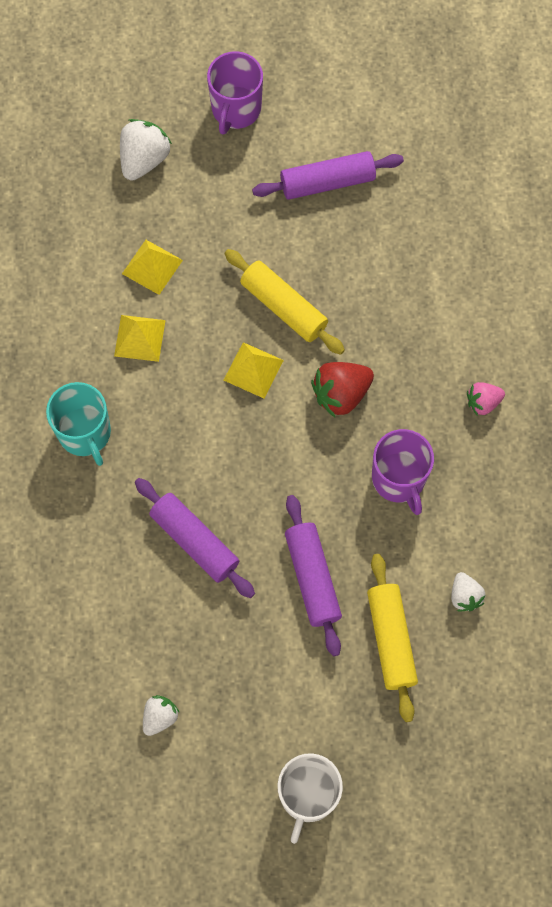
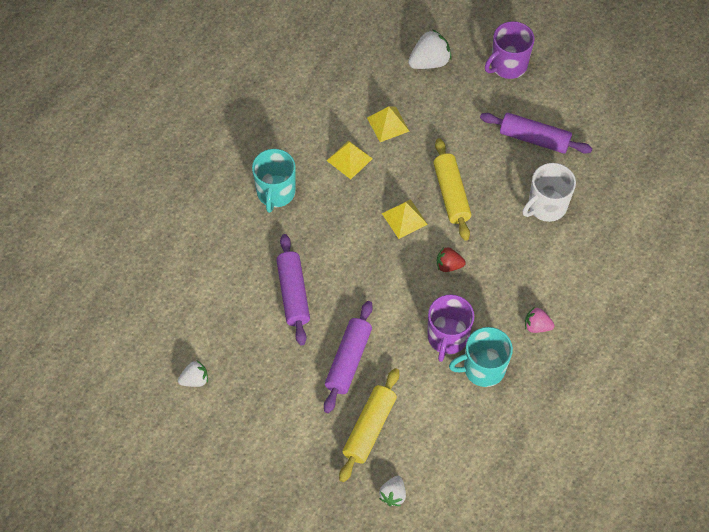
camera: 35 degrees right, 10 degrees down
(307, 795) = (247, 484): white mug -> white mug (546, 206)
(341, 394) = (448, 265): red strawberry -> red strawberry, size x0.61
(461, 489) = (483, 368): none -> turquoise mug
(464, 596) = (436, 433): white strawberry -> white strawberry (393, 495)

